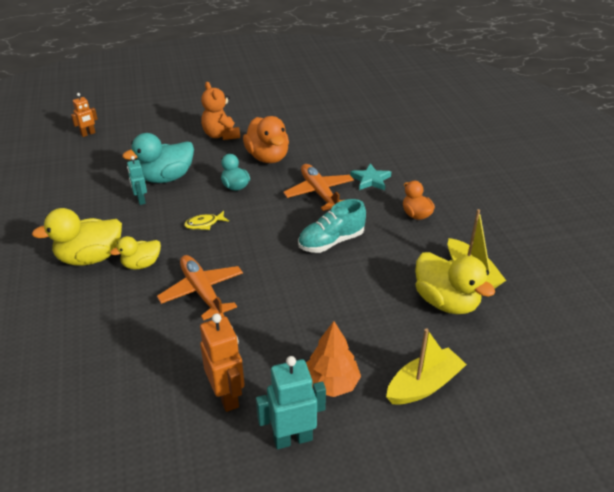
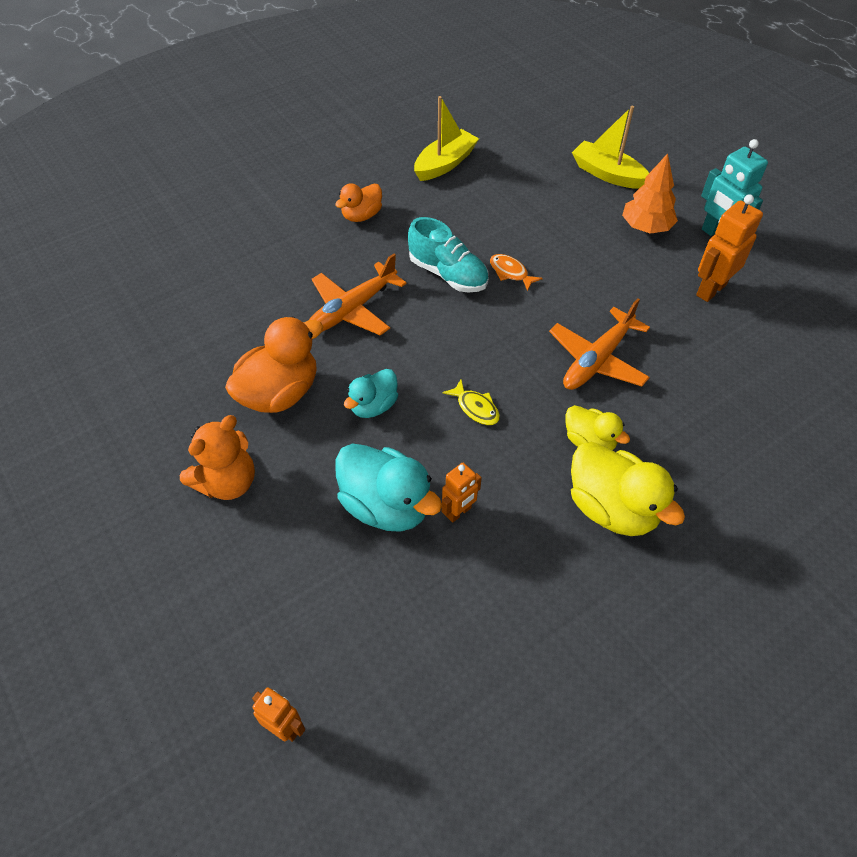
camera: 110 degrees left, 15 degrees up
(141, 200) = (459, 512): turquoise robot -> orange robot
(316, 274) = (510, 272): none -> orange fish
(371, 180) = (301, 267): turquoise star -> none
(446, 302) = (496, 175): yellow duck -> none

